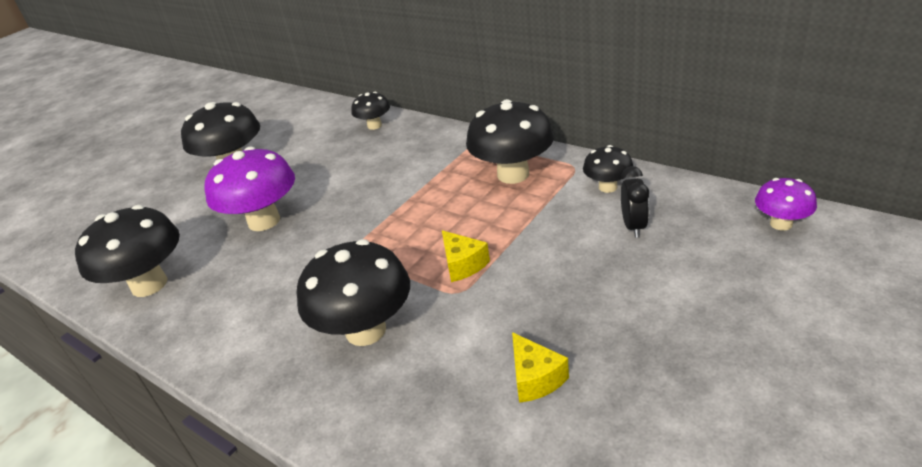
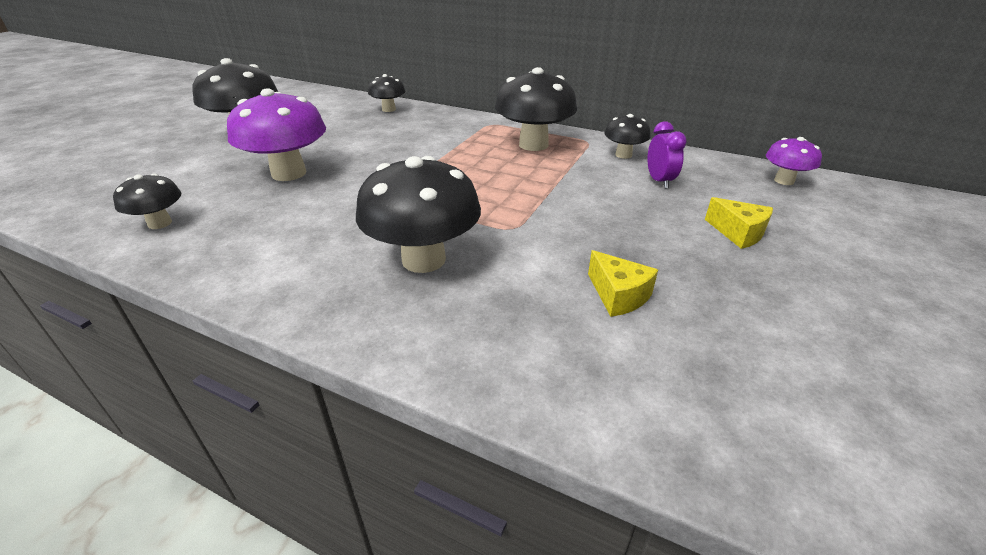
camera: 15 degrees left, 0 degrees up
(149, 284) = (160, 223): black mushroom -> black mushroom, size x0.54
(463, 264) = (509, 207): yellow cheese -> yellow cheese (738, 233)
(633, 226) = (659, 181): black clock -> purple clock

